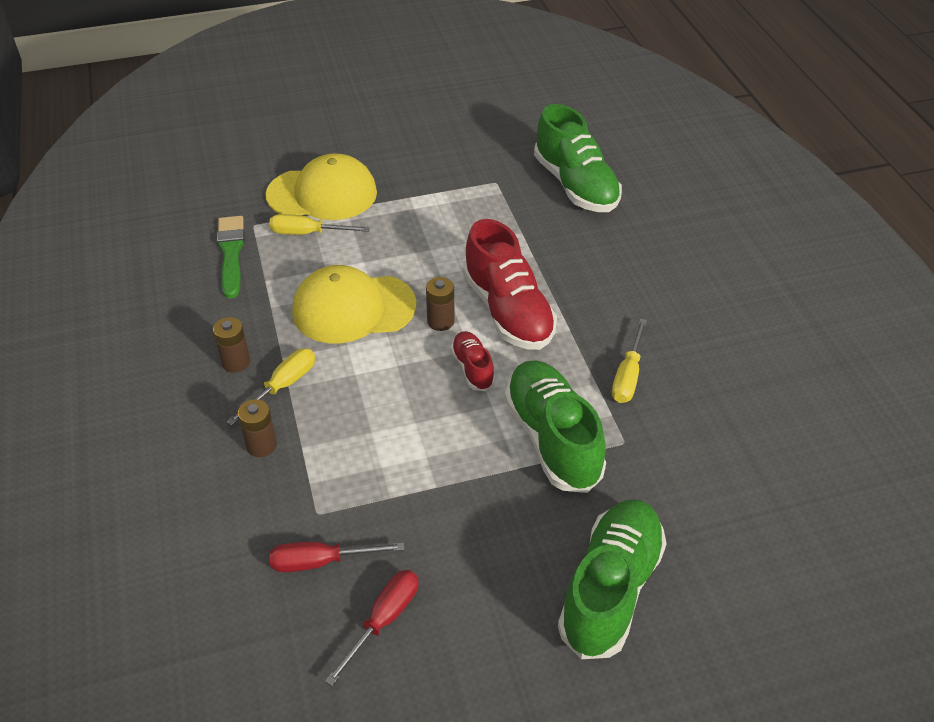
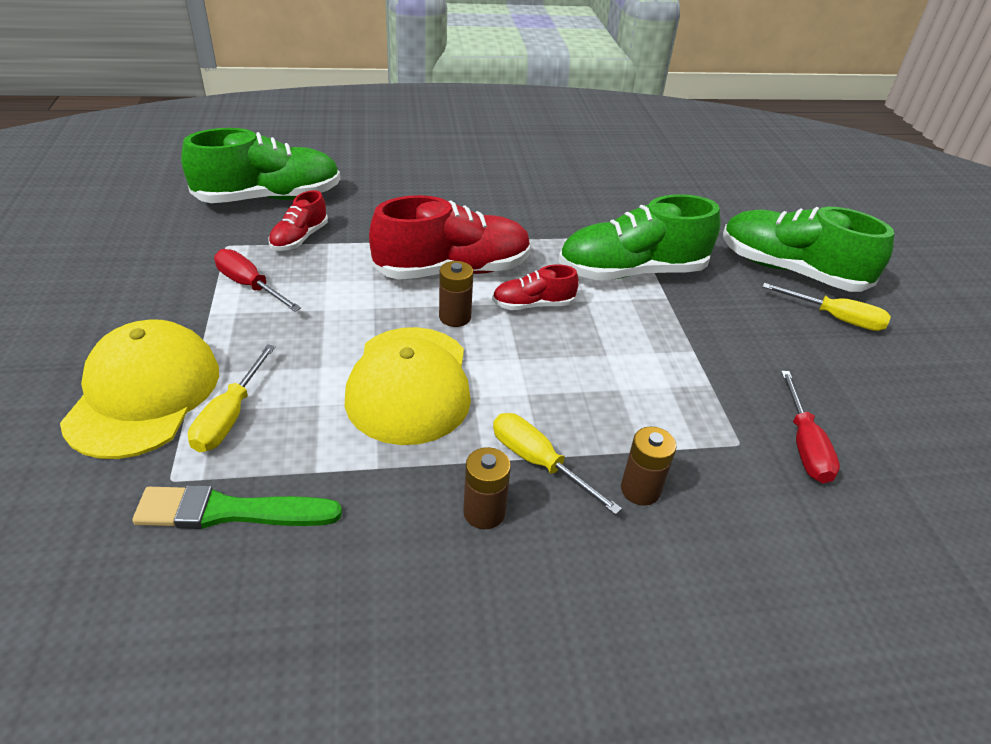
camera: 85 degrees left, 5 degrees down
(383, 620) = (861, 404): red screwdriver -> red screwdriver (250, 286)
(521, 215) = (299, 238): none -> red shoe
(628, 376) = (557, 220): yellow screwdriver -> yellow screwdriver (835, 318)

